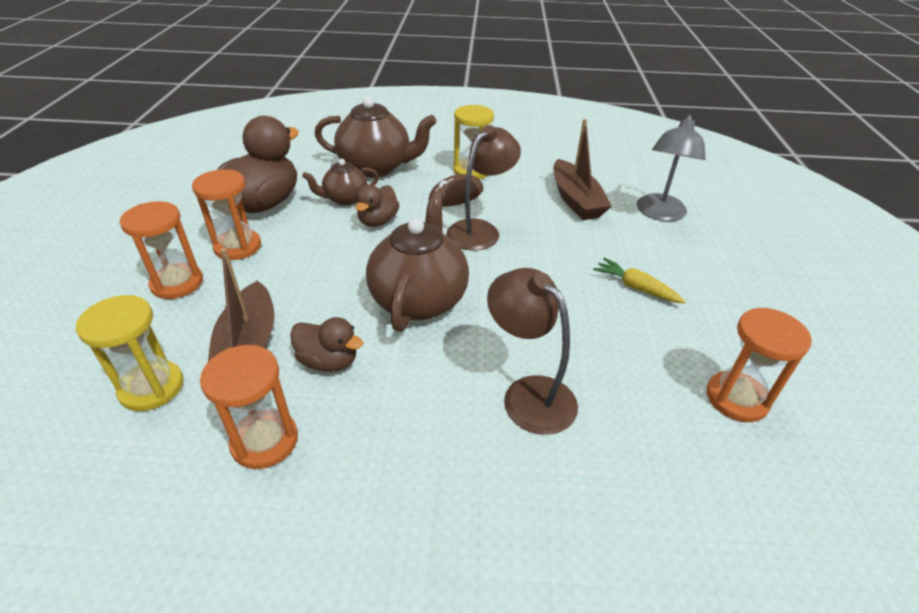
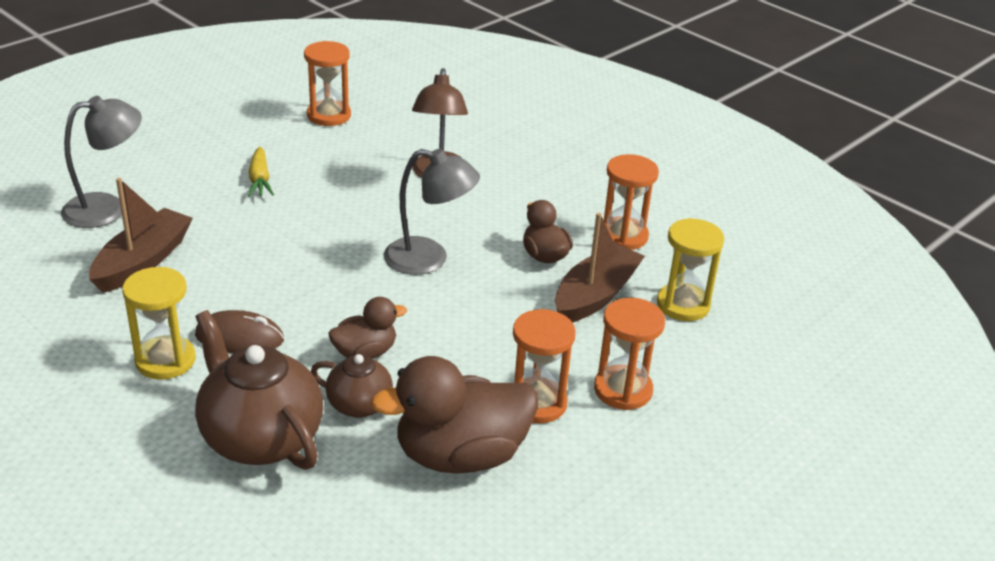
camera: 140 degrees left, 5 degrees down
(419, 299) = (429, 259): brown teapot -> grey lamp
(480, 230) = (286, 286): brown lamp -> none

